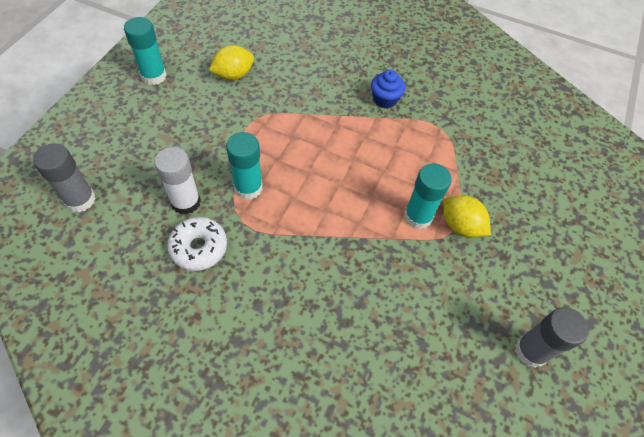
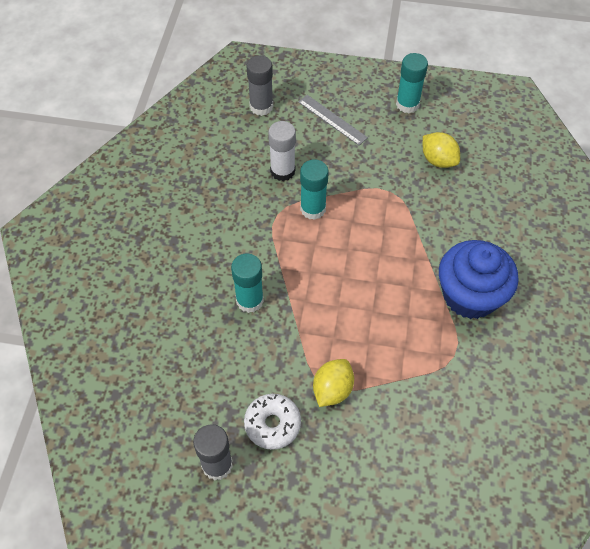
camera: 80 degrees right, 0 degrees up
(139, 140) = (332, 120): none -> grey ruler
(199, 248) = (243, 193): white donut -> white donut (272, 424)
(385, 99) = (470, 295): blue cupcake -> blue cupcake, size x2.02
(418, 216) = (330, 350): turquoise glue stick -> turquoise glue stick (249, 300)

